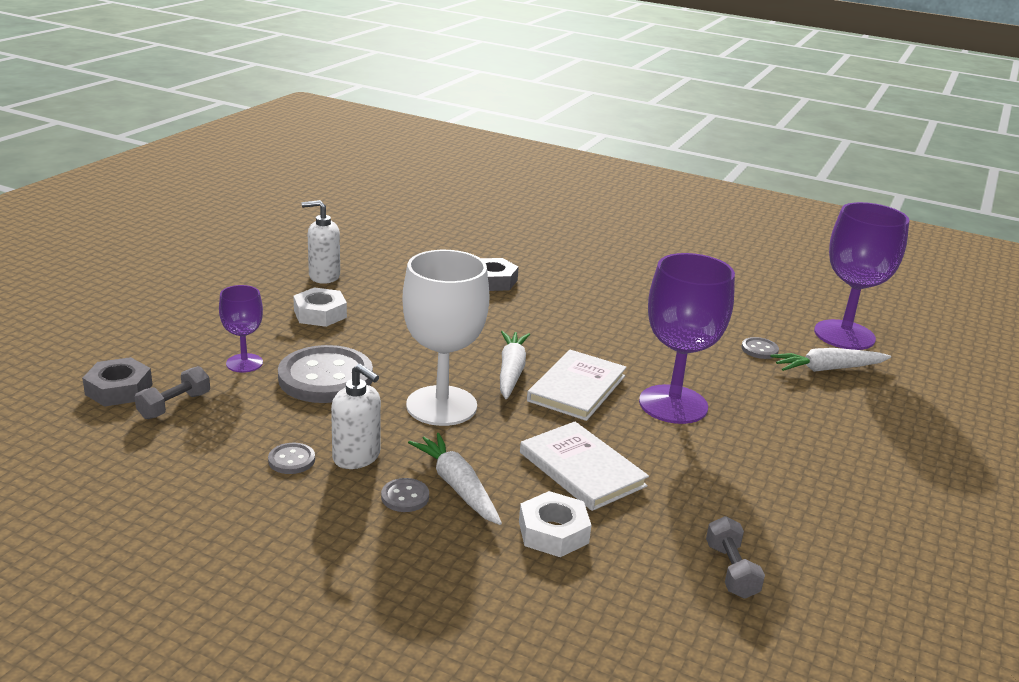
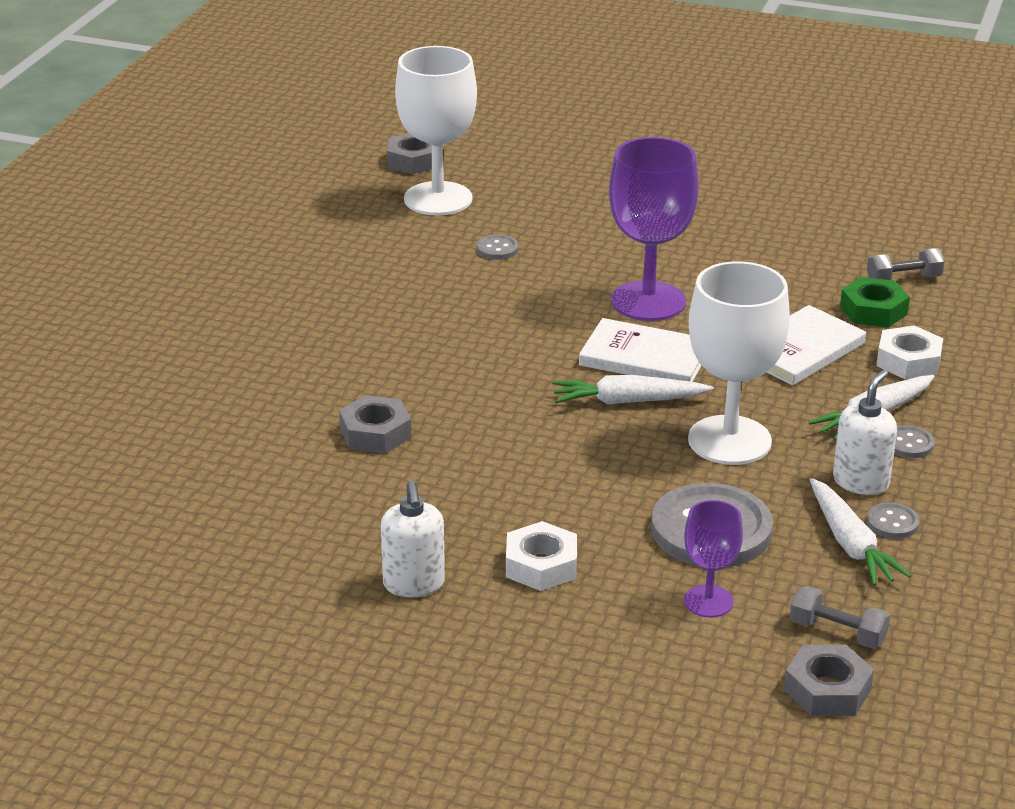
camera: 95 degrees left, 5 degrees up
(659, 532) = (873, 310): none -> green nut
(827, 369) = (524, 214): white carrot -> white carrot (850, 544)
(844, 335) = (438, 199): purple goblet -> white goblet
(914, 332) = (414, 160): none -> grey nut

